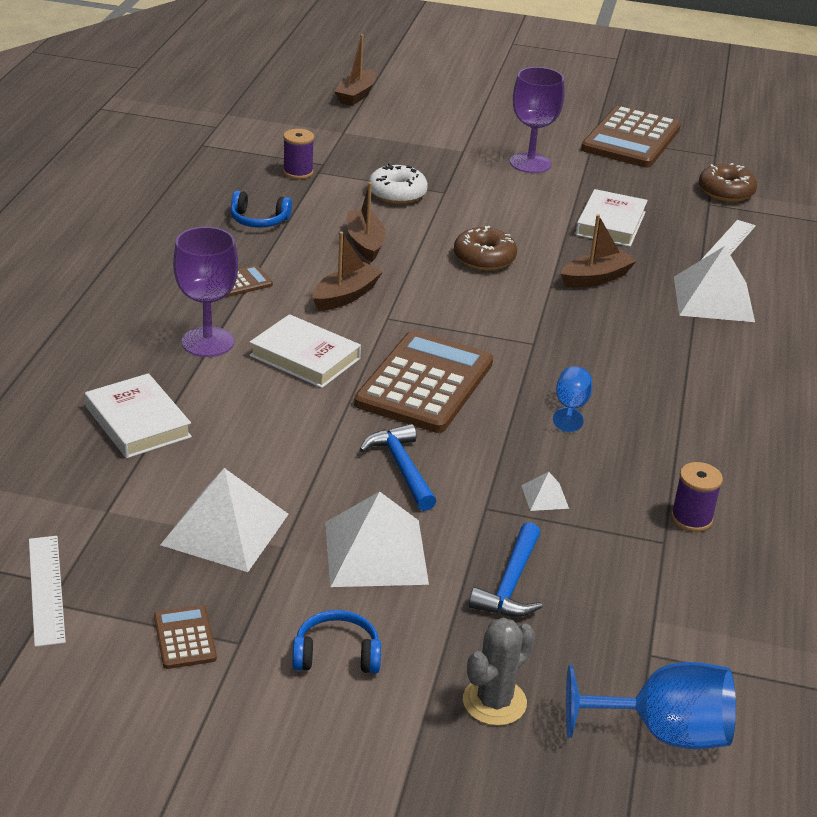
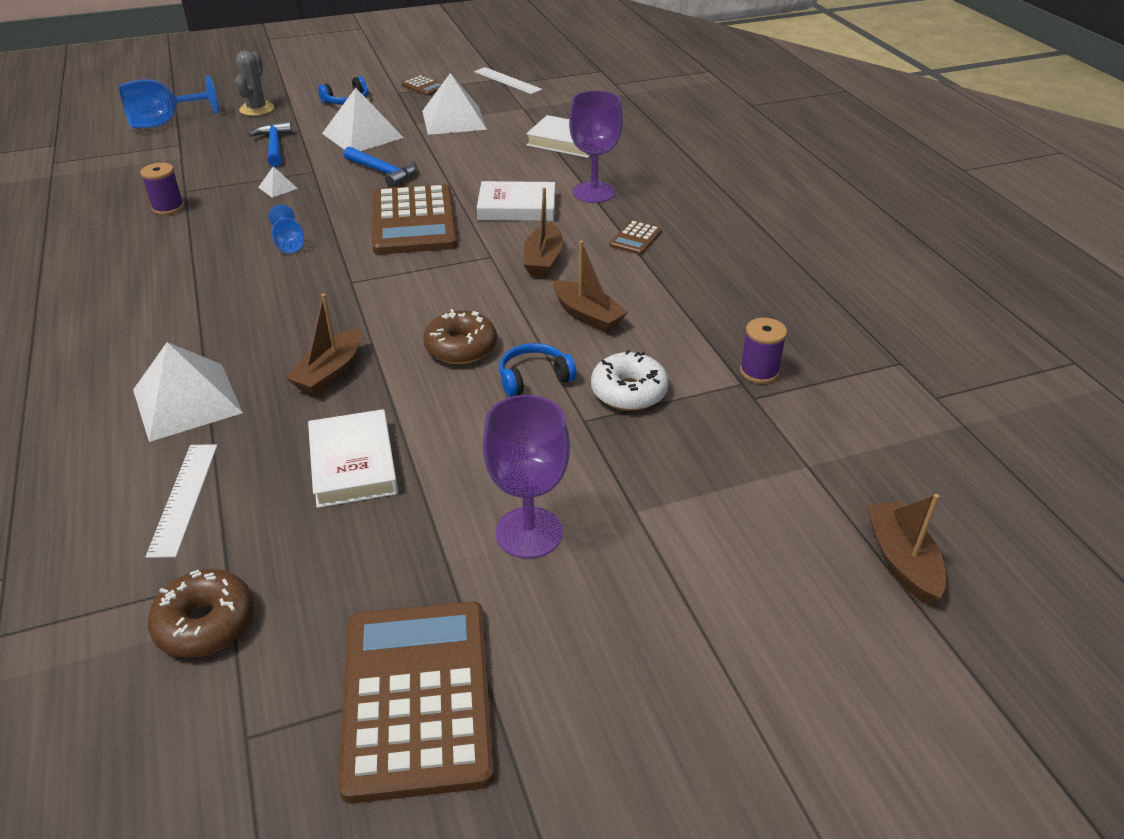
camera: 150 degrees right, 5 degrees up
(259, 220) = (707, 298): blue headphones -> blue headphones (534, 378)

